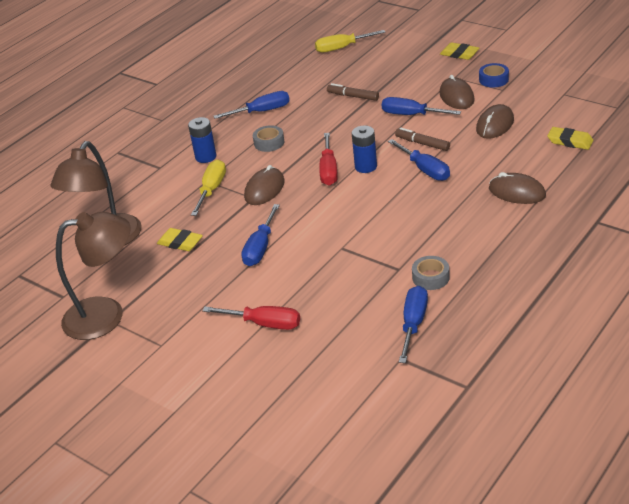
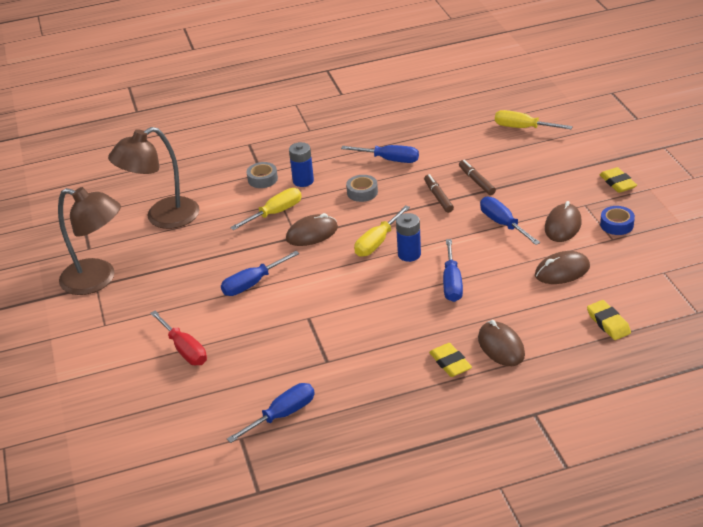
camera: 35 degrees right, 0 degrees up
(180, 243) = (205, 247): yellow eraser -> yellow eraser (450, 363)
(329, 170) = (377, 242): red screwdriver -> yellow screwdriver
(422, 143) = (479, 257): brown marker -> brown marker (438, 197)
(430, 277) = (341, 383): grey tape -> grey tape (262, 179)

